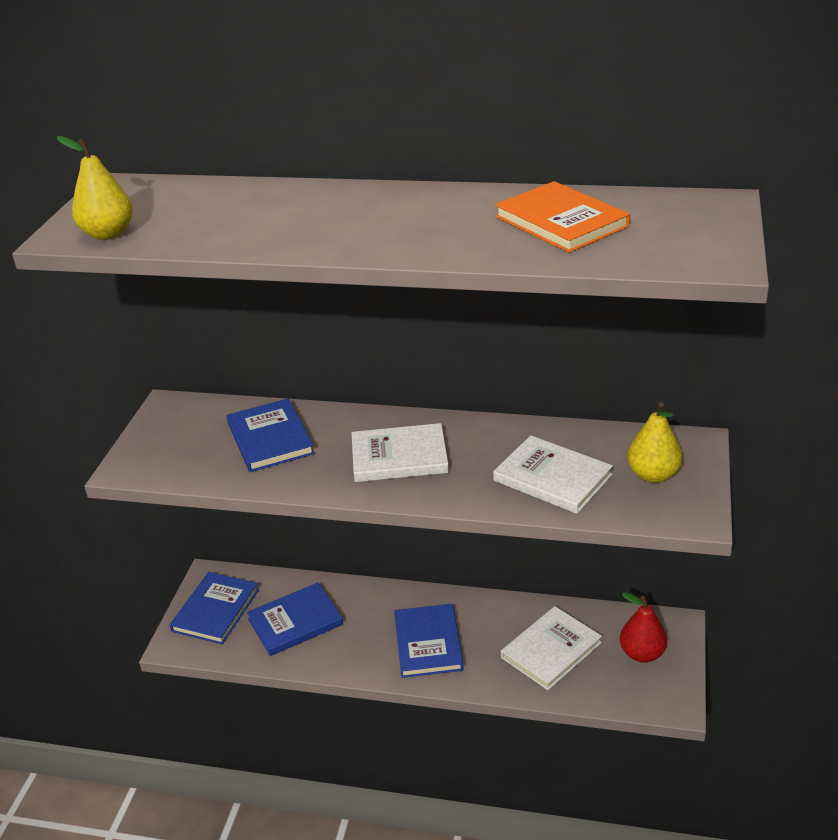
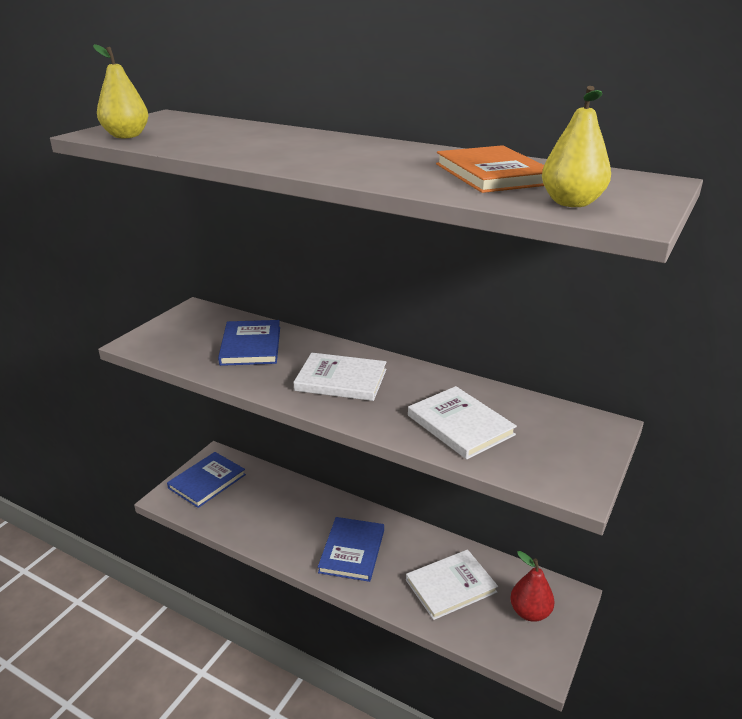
camera: 15 degrees right, 5 degrees down
(295, 621) = (259, 505): blue book -> none
(653, 475) = (553, 443): yellow pear -> yellow pear (571, 203)

